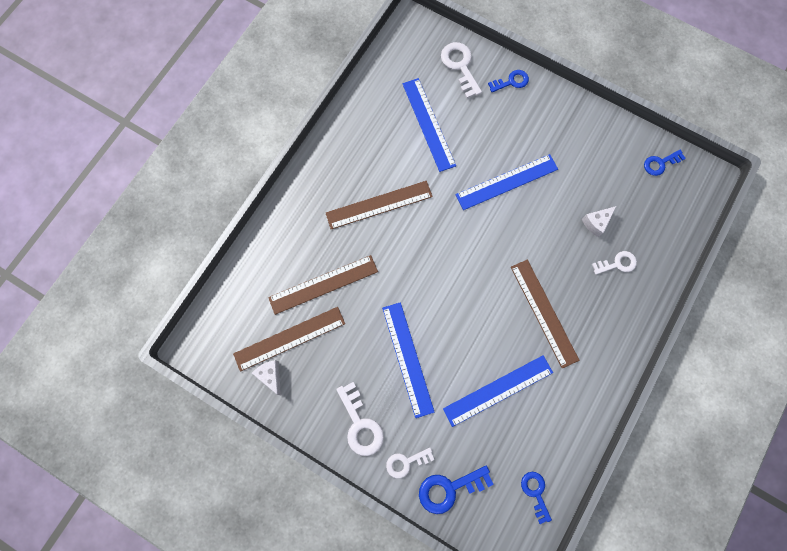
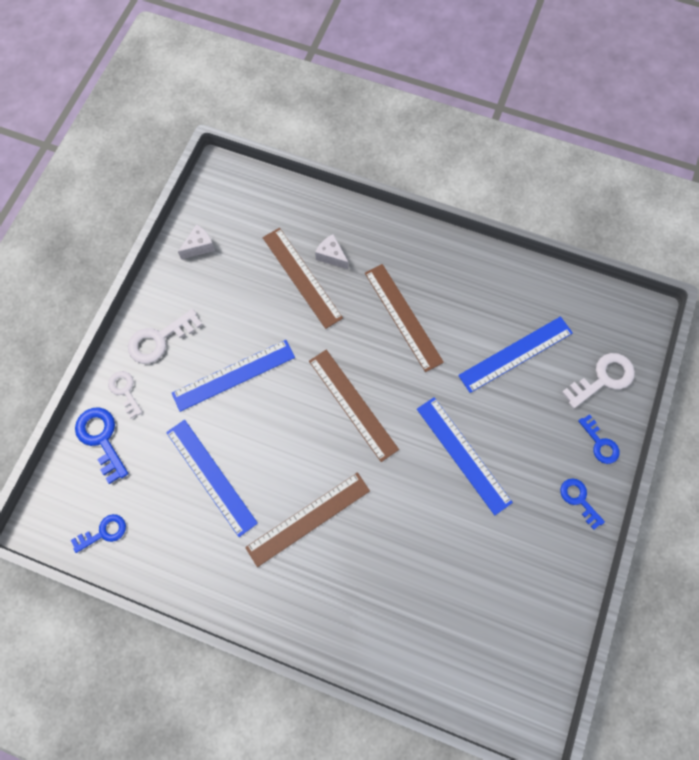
camera: 80 degrees right, 5 degrees down
(289, 338) = (239, 256): brown ruler -> brown ruler (353, 404)
(596, 223) = (434, 571): white cheese -> white cheese (331, 256)
(617, 263) = (385, 604): white key -> none
(660, 163) = (536, 652): blue key -> blue key (579, 499)

